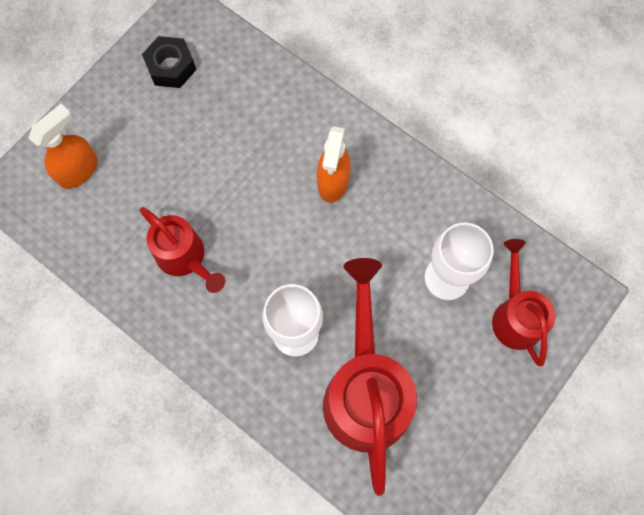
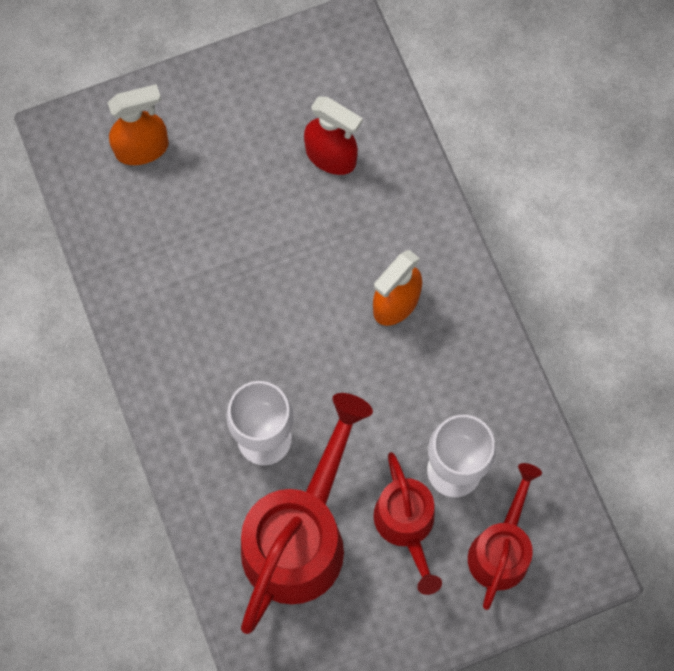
camera: 30 degrees right, 0 degrees up
(171, 67) = (299, 86): black nut -> none
(185, 258) = (198, 300): red watering can -> red watering can (407, 527)
(224, 104) = (331, 157): none -> red spray bottle

